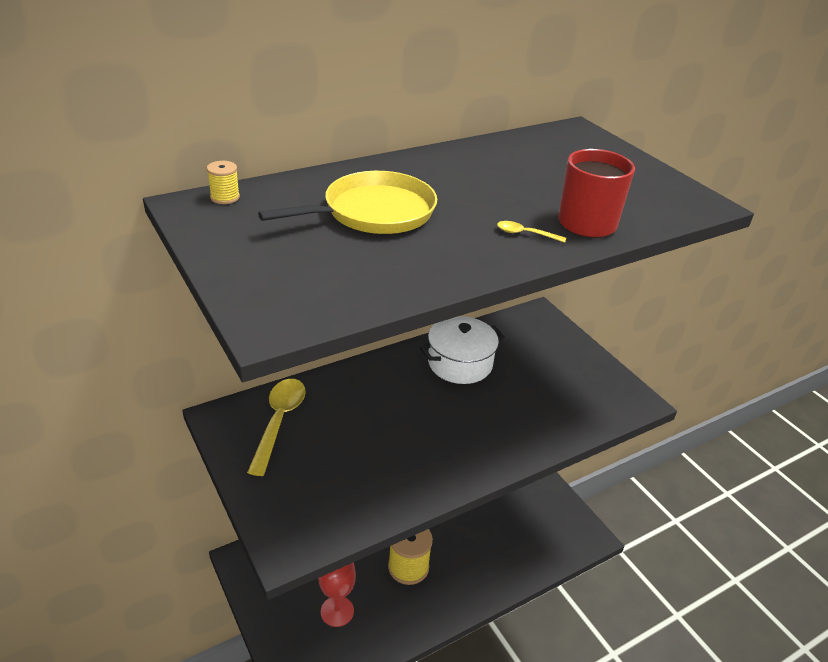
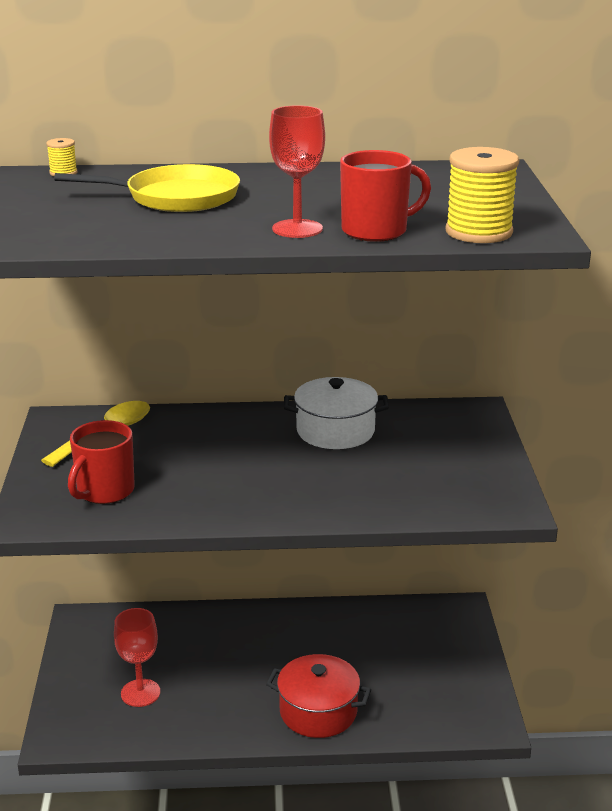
camera: 30 degrees right, 10 degrees down
(330, 488) = (104, 491): none -> red mug
(408, 567) = (245, 680): yellow spool -> yellow spool (478, 232)
(476, 573) = (318, 711): none -> red pot
(525, 234) = (297, 229): yellow spoon -> red goblet

